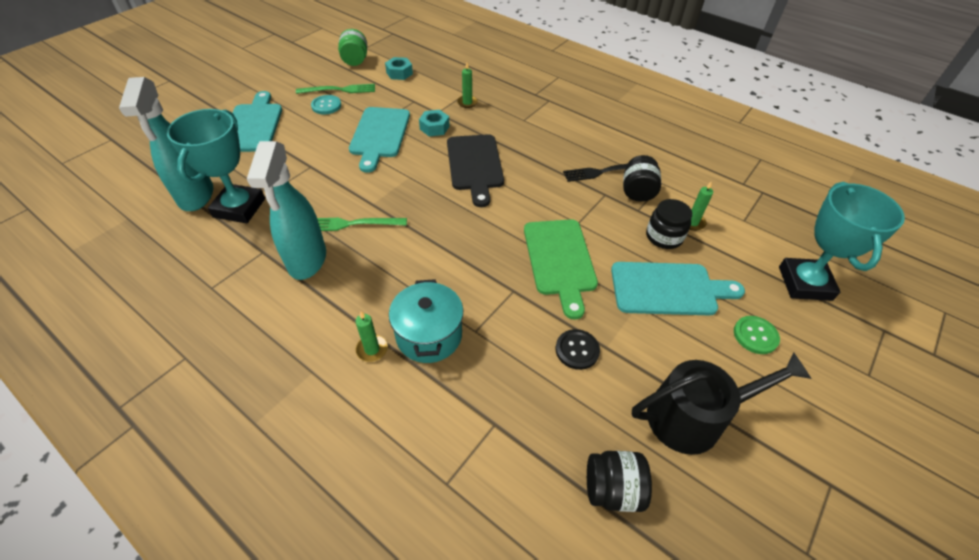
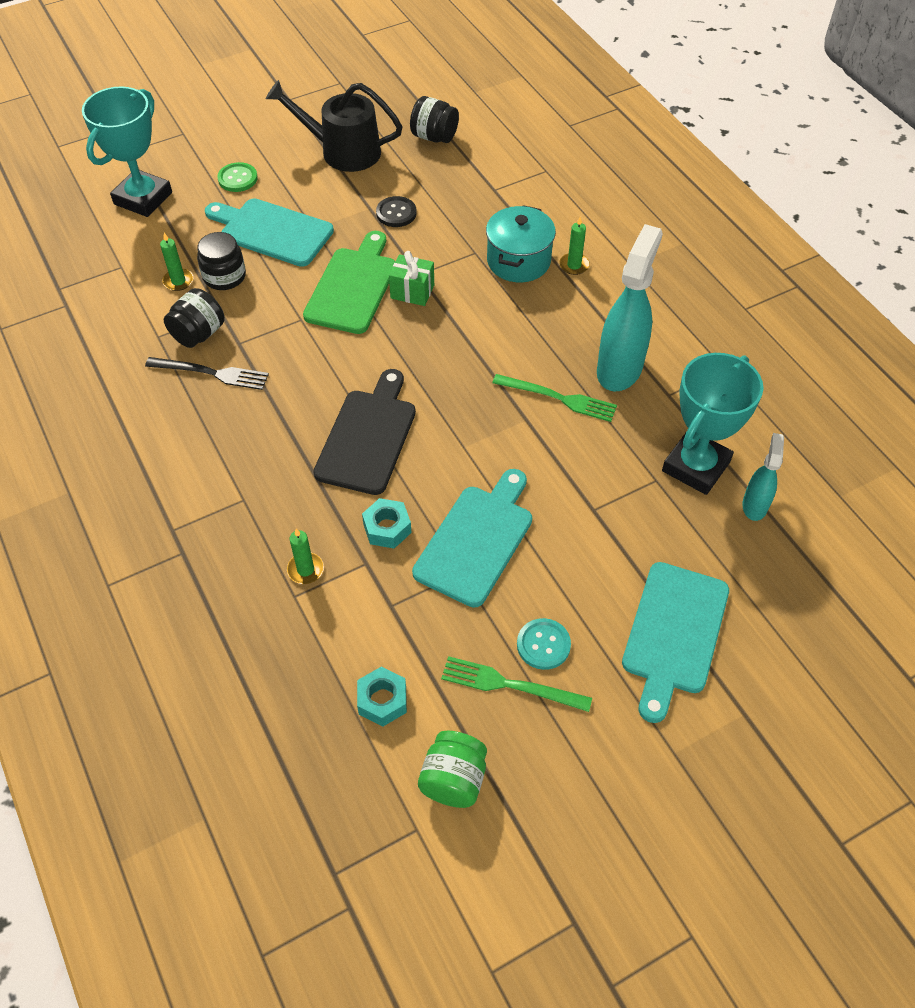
camera: 155 degrees left, 5 degrees up
(196, 196) = (754, 505): turquoise spray bottle -> turquoise spray bottle, size x0.53
(509, 272) = (412, 291): none -> green gift

